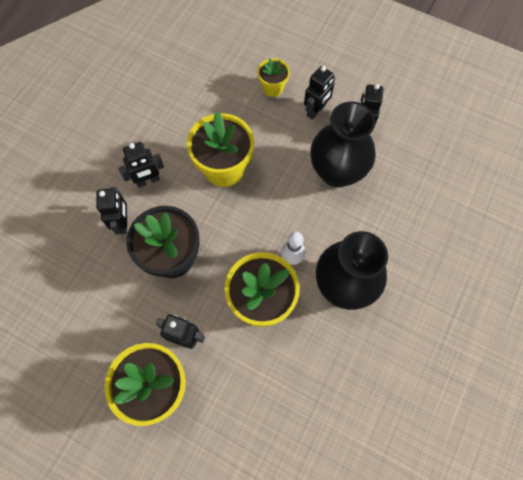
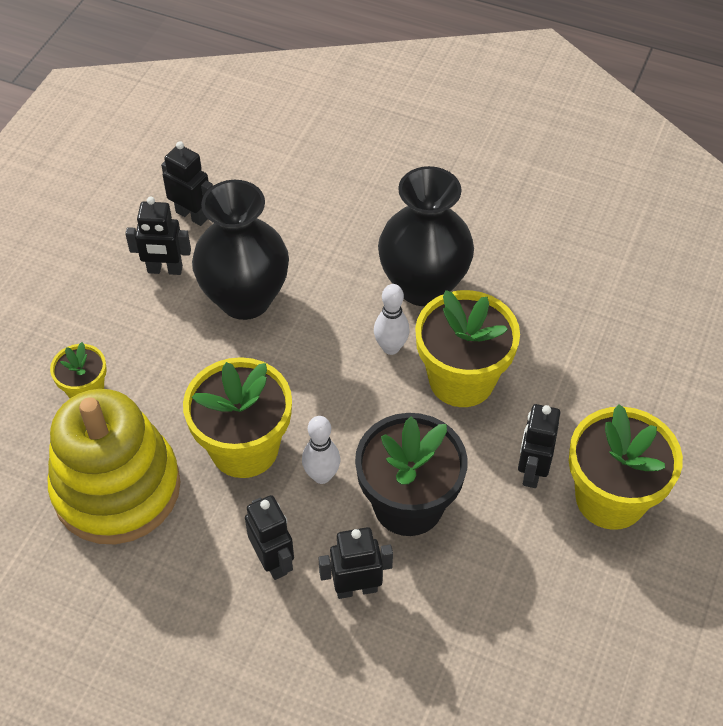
camera: 95 degrees left, 15 degrees down
(199, 209) = (322, 476): none -> white bowling pin
(206, 104) = (117, 488): none -> yellow stacking toy
(316, 111) = (134, 329): black robot -> black robot (192, 215)

